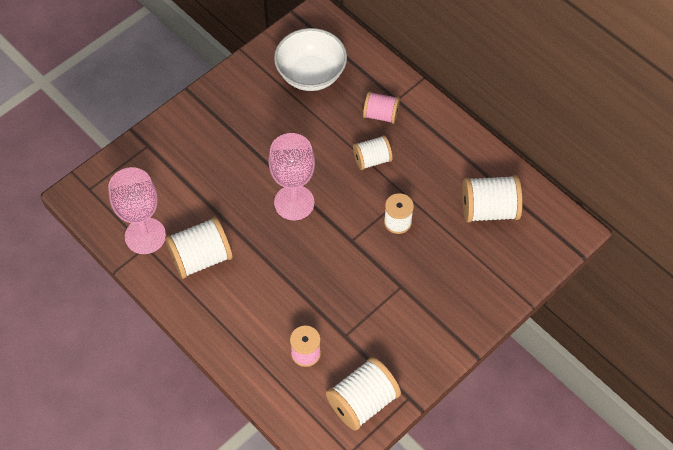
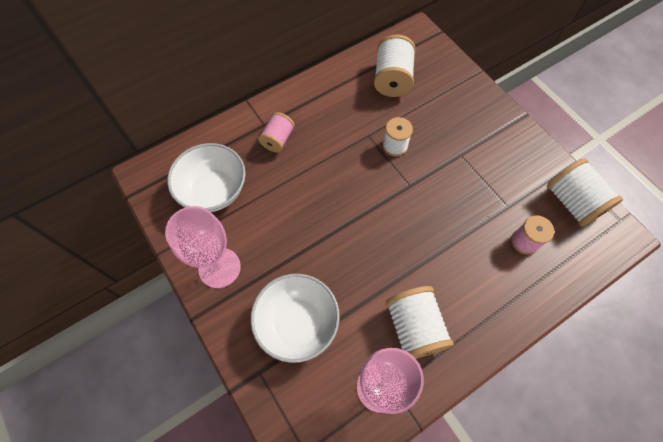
camera: 80 degrees left, 5 degrees up
(192, 165) = (297, 323): none -> white bowl
(294, 202) = (361, 228): pink goblet -> pink goblet (219, 268)
(372, 160) = (326, 154): white spool -> none

